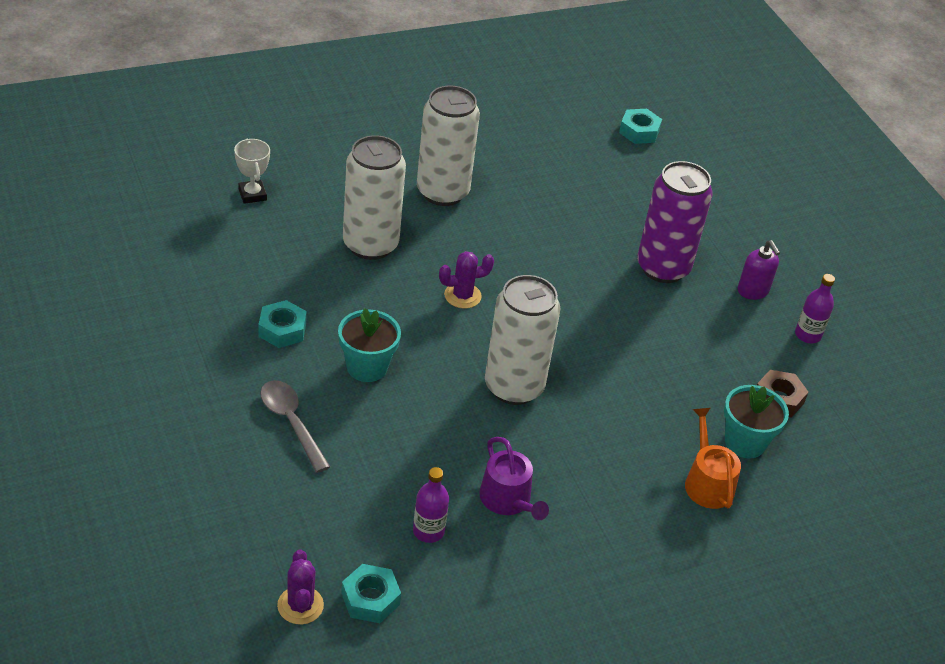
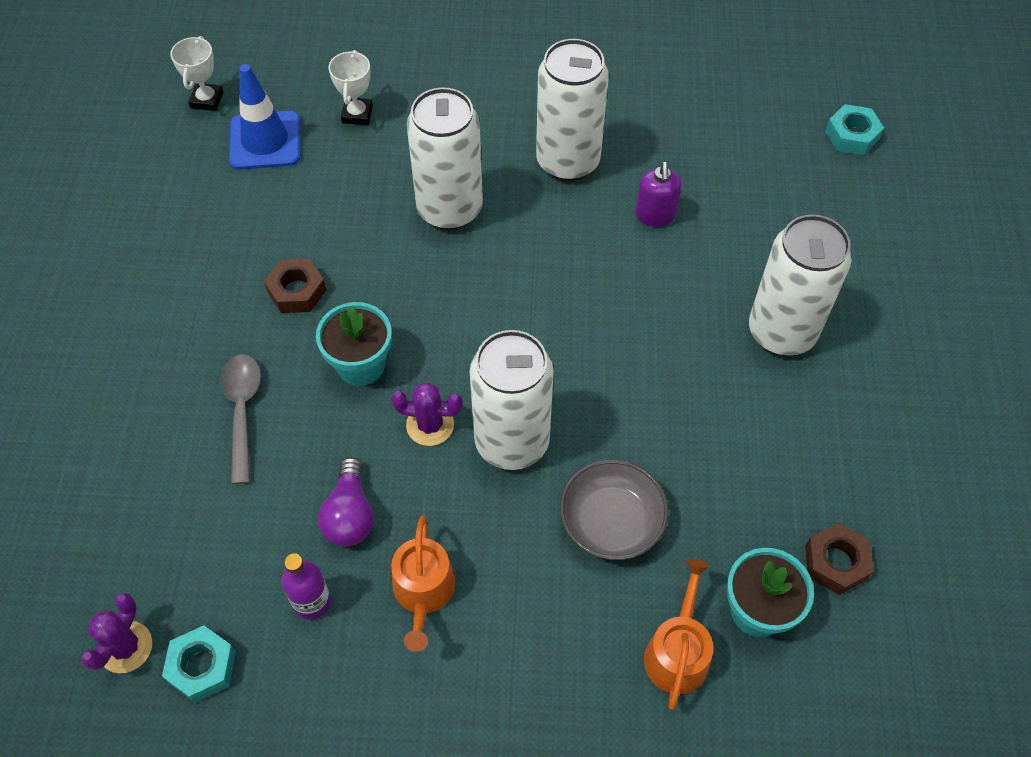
camera: 30 degrees right, 15 degrees up
(114, 211) = (207, 100): none -> white trophy
(185, 230) = (265, 141): none -> blue traffic cone
(282, 329) = (297, 291): turquoise nut -> brown nut
(421, 467) = (350, 515): none -> purple light bulb
(462, 296) = (517, 303): purple cactus -> purple cactus (430, 425)
(508, 500) = (423, 592): purple watering can -> orange watering can
(615, 417) = (611, 521): none -> grey bowl
(663, 268) = (781, 332): purple can -> white can
(753, 291) = (883, 397): purple soap dispenser -> purple soap dispenser (655, 215)
(807, 335) = (925, 481): purple bottle -> none

